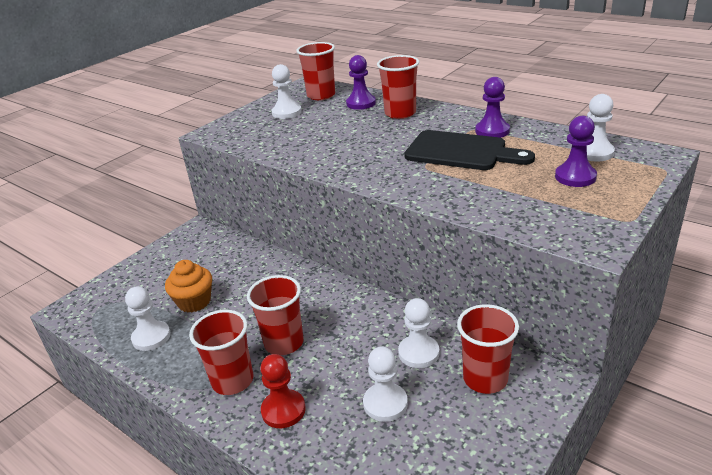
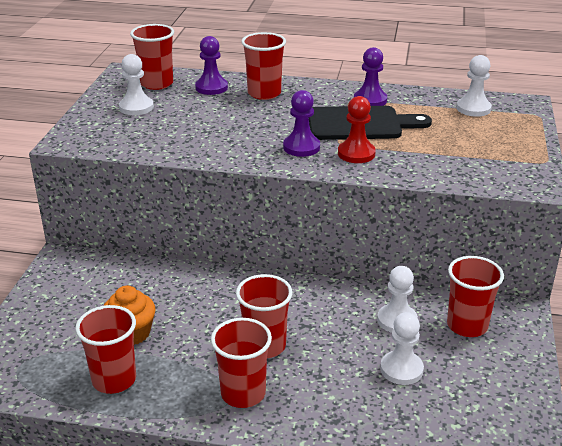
camera: 30 degrees left, 0 degrees up
(151, 337) = (114, 380): white pawn -> red cup
(283, 410) = (315, 403): red pawn -> red pawn (356, 154)
(575, 177) = (476, 132): purple pawn -> purple pawn (301, 147)

